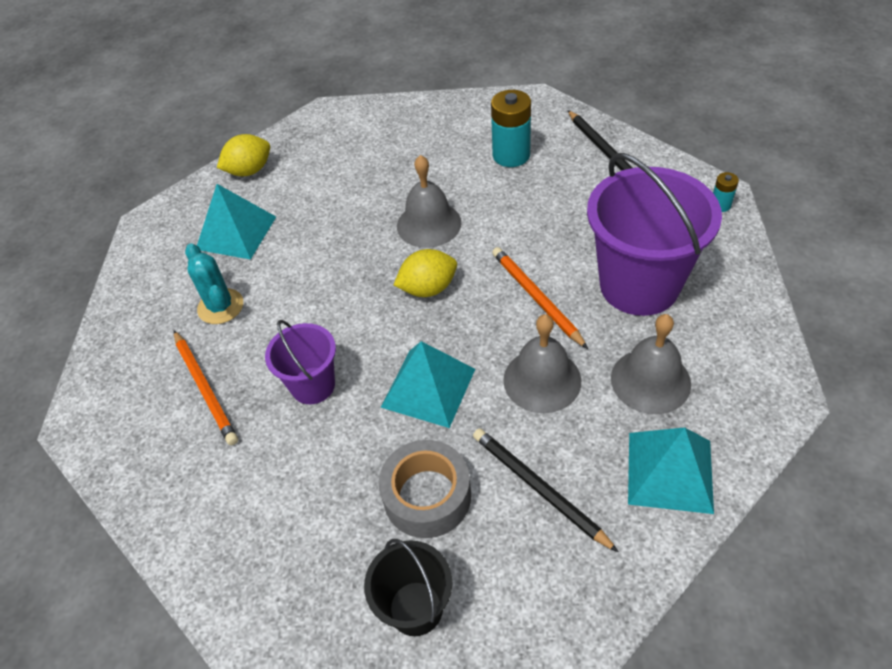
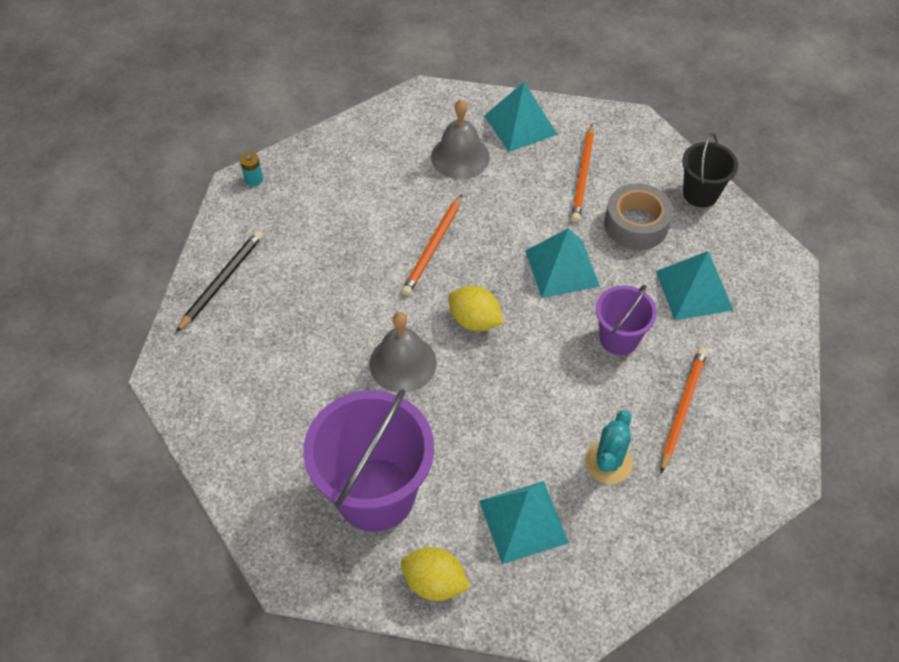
camera: 130 degrees left, 5 degrees up
(301, 492) = (694, 290): none -> turquoise pyramid
(511, 155) = (269, 349): turquoise battery -> none
(539, 489) = (583, 175): black pencil -> orange pencil
(542, 380) = (504, 210): grey bell -> none
(639, 285) = (377, 194): purple bucket -> purple bucket (375, 494)

